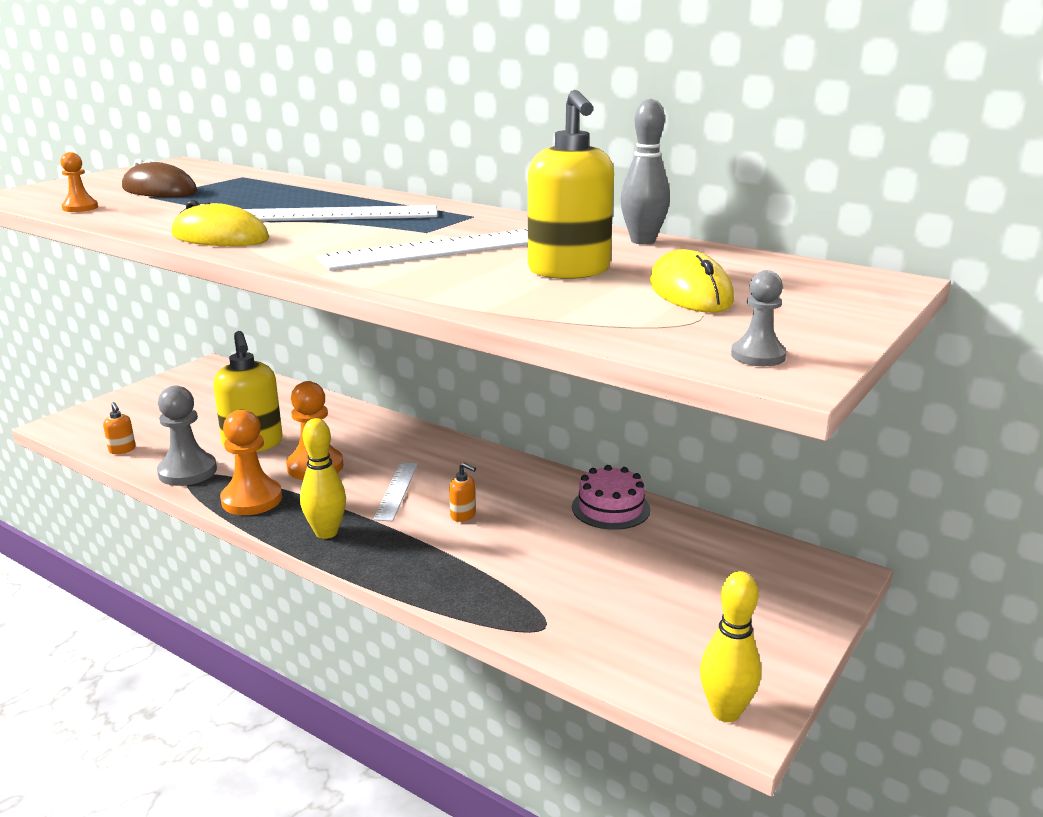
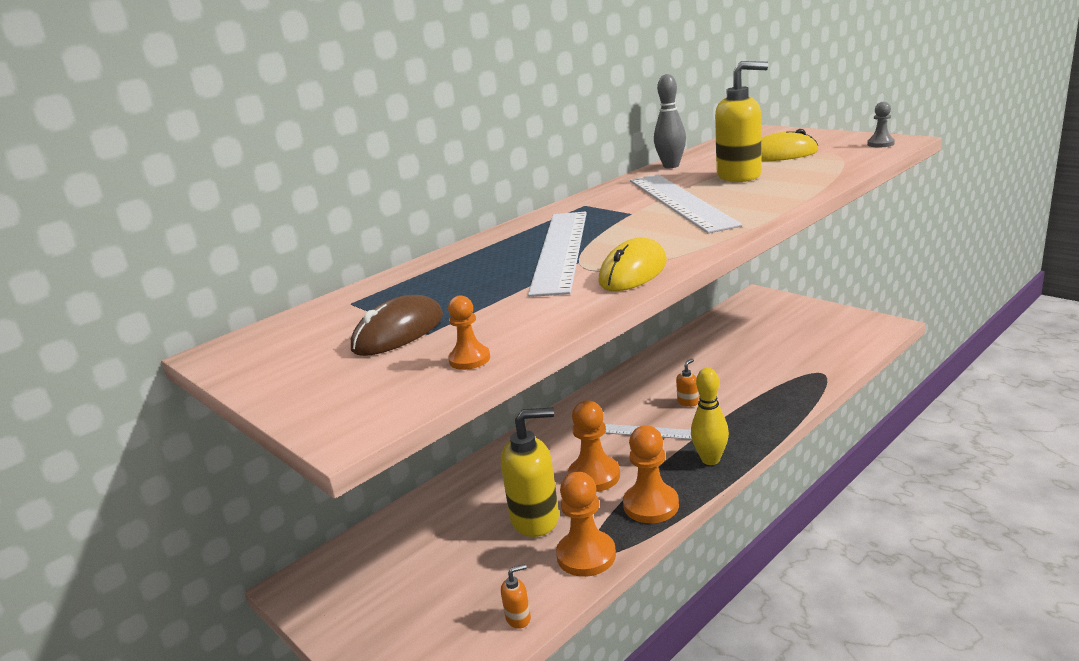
camera: 75 degrees left, 0 degrees up
(187, 471) = (586, 555): grey pawn -> orange pawn
(610, 508) = (683, 350): pink cake -> none
(725, 712) = (883, 329): yellow bowling pin -> none

